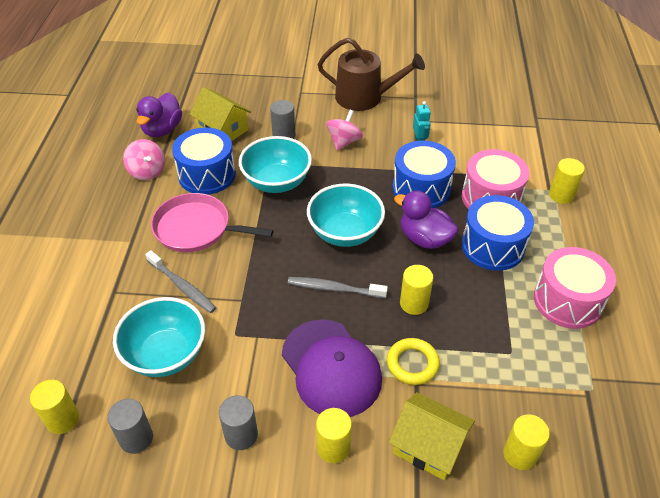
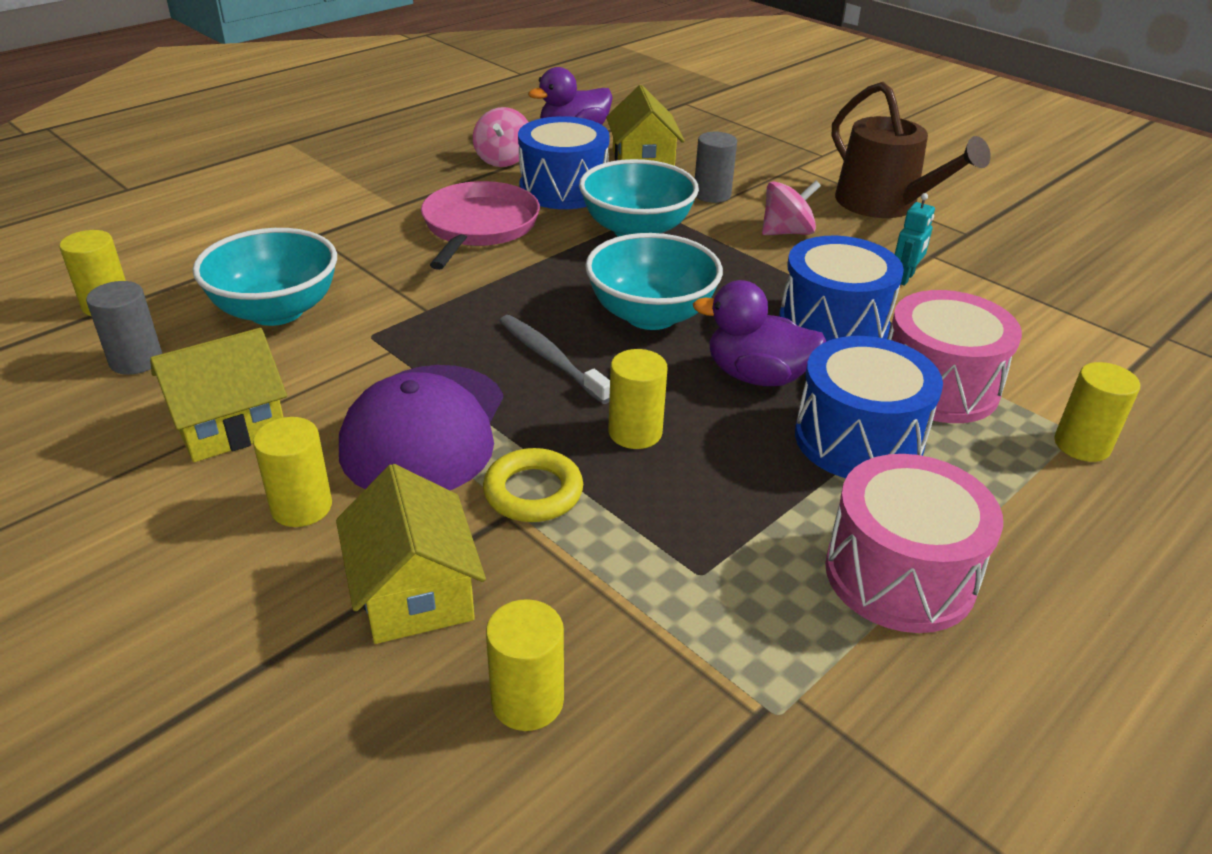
camera: 40 degrees right, 10 degrees down
(182, 286) = (385, 265): grey toothbrush -> none
(196, 228) = (479, 227): pink pan -> pink pan turned 45 degrees clockwise
(241, 435) = (229, 425): grey cylinder -> yellow house
(424, 238) = (757, 376): purple duck -> purple duck turned 60 degrees counterclockwise

